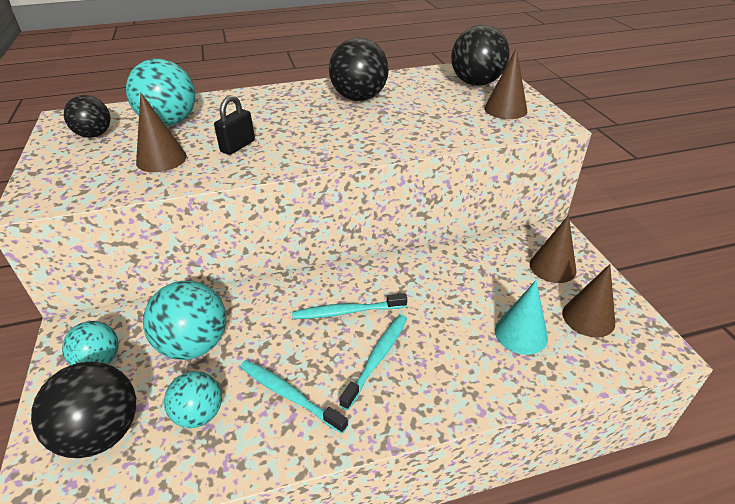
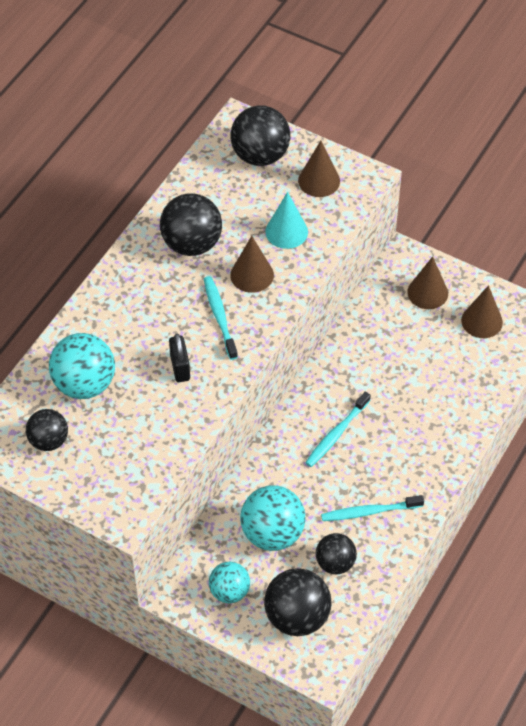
camera: 45 degrees left, 15 degrees up
(161, 159) = (145, 421): brown cone -> brown cone (252, 275)
(199, 414) = (335, 563): turquoise ball -> black ball
(377, 359) = (391, 450): turquoise toothbrush -> turquoise toothbrush (220, 317)
(521, 334) = (454, 365): turquoise cone -> turquoise cone (286, 231)

